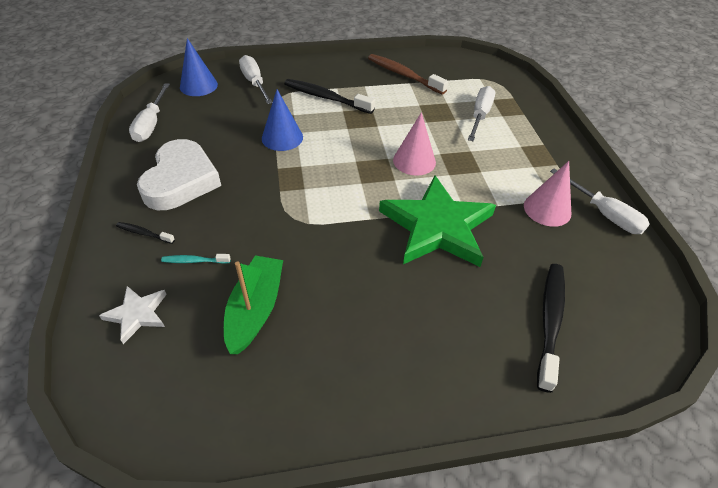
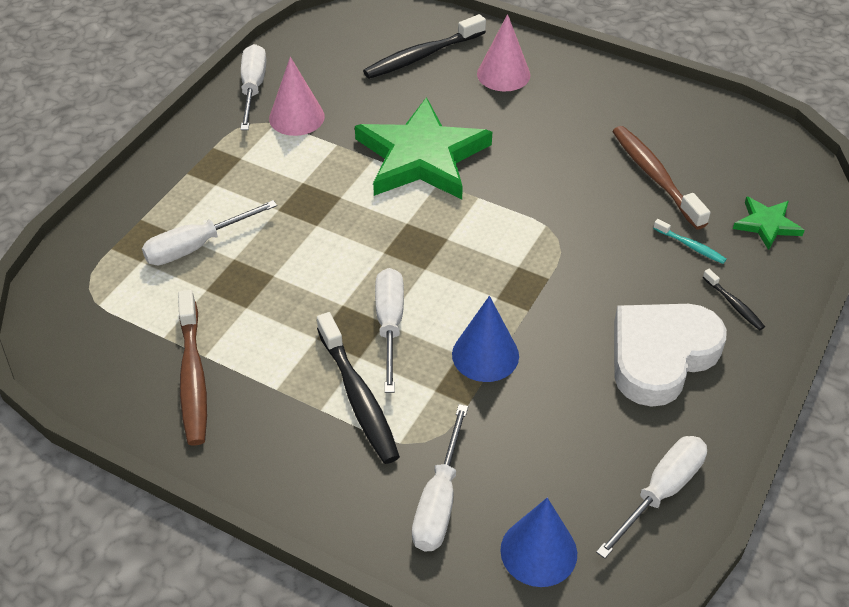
camera: 140 degrees left, 0 degrees up
(137, 314) = (766, 224): white star -> green star
(255, 309) = (655, 176): green boat -> brown toothbrush
(344, 128) = (389, 325): none -> white screwdriver
(414, 161) = (358, 232): pink cone -> pink cone (503, 74)

